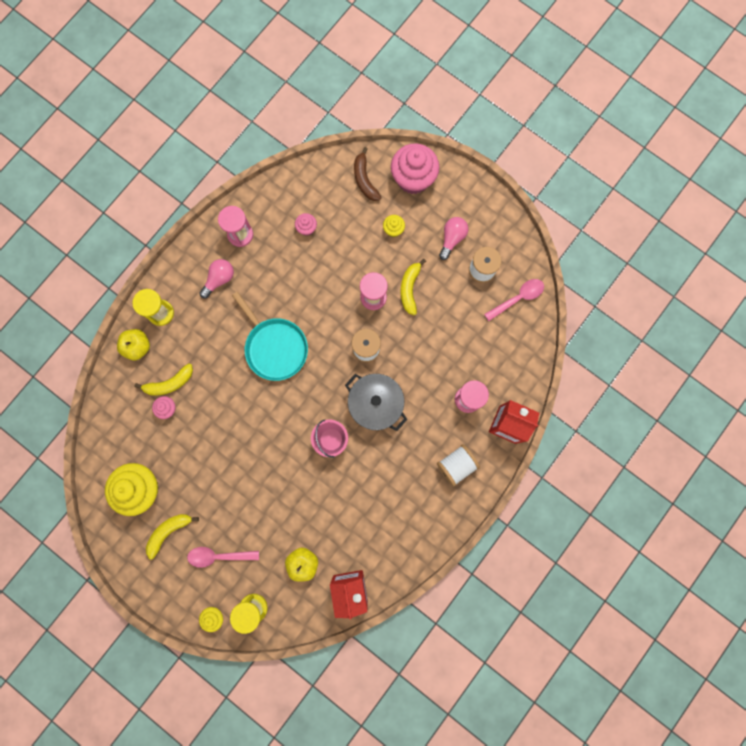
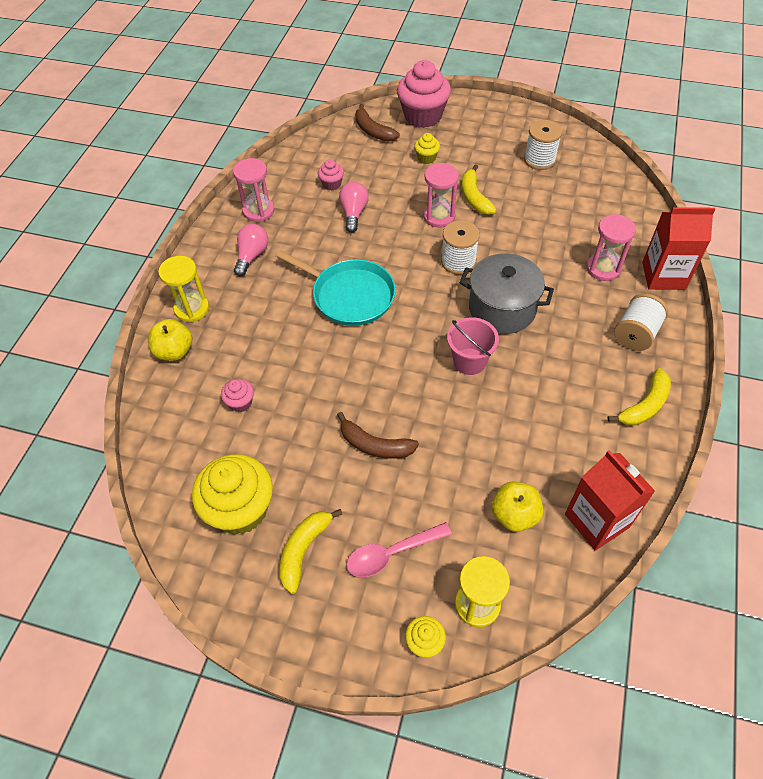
camera: 20 degrees left, 25 degrees down
(169, 383) = (232, 374): yellow banana -> yellow banana (644, 405)
(240, 478) = (375, 445): none -> brown banana
(452, 239) = (492, 147): pink light bulb -> pink light bulb (354, 213)
(518, 298) = (592, 170): pink spoon -> none

